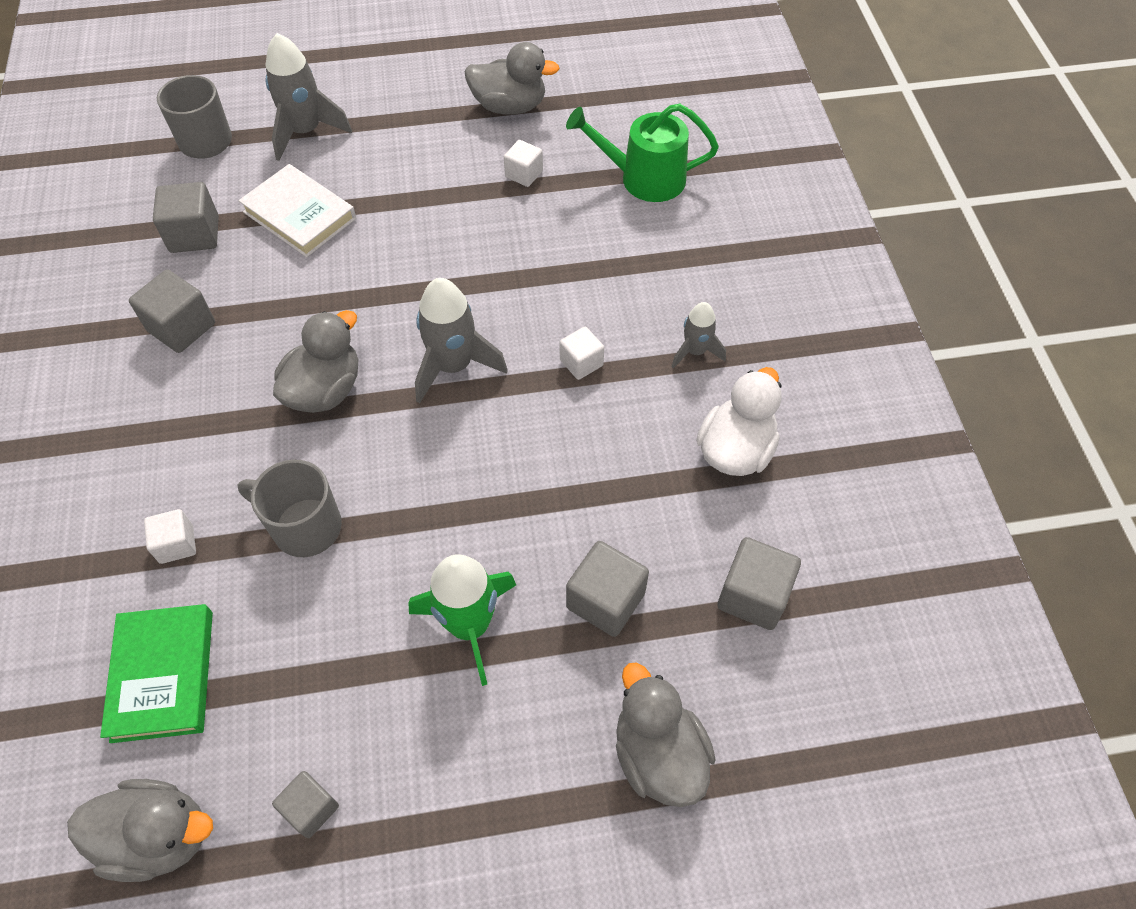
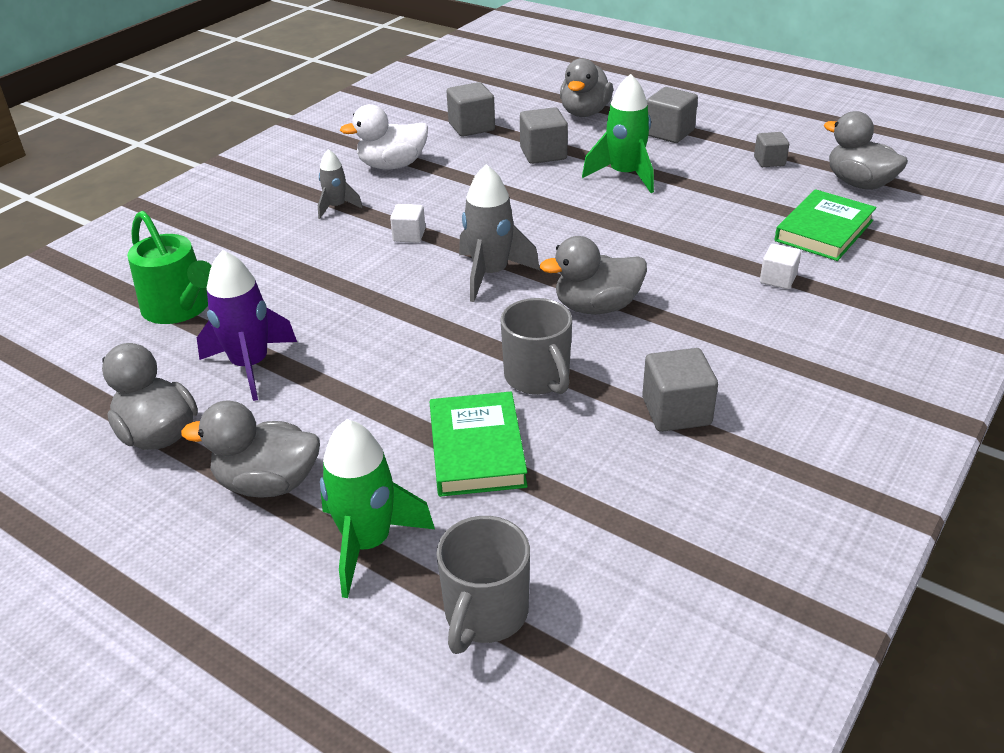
camera: 135 degrees left, 20 degrees down
(194, 234) = (596, 494): grey cube -> grey cube (669, 133)
(300, 215) = (476, 449): white book -> green book
(304, 526) = (681, 249): grey mug -> grey mug (538, 378)
(306, 132) = (368, 543): grey rocket -> green rocket
(403, 124) = (268, 483): none -> grey duck
(524, 174) = (251, 365): white cube -> purple rocket

